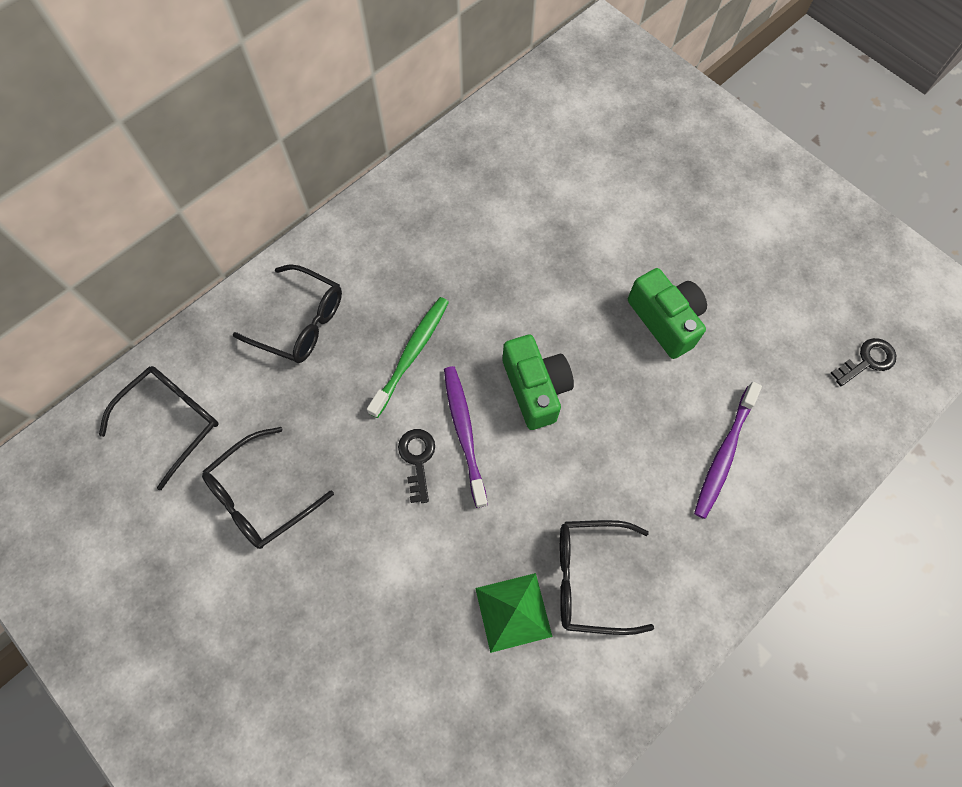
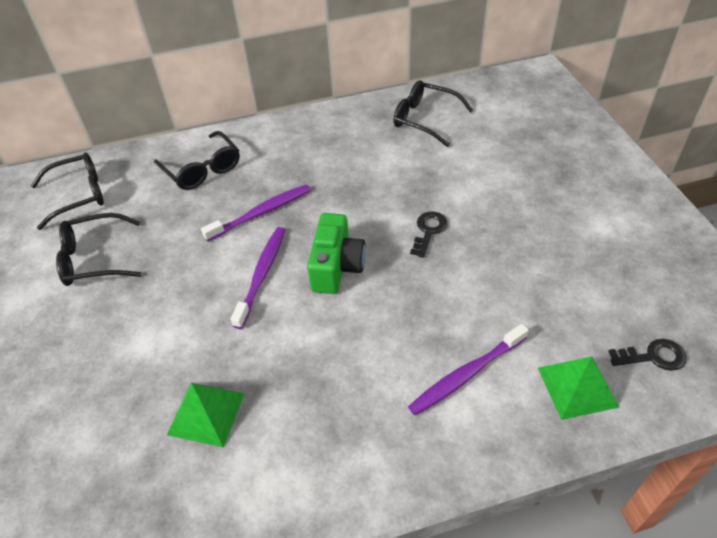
camera: 30 degrees right, 20 degrees down
(411, 354) = (261, 213): green toothbrush -> purple toothbrush
(417, 459) = (215, 278): black key -> black key (428, 231)
(590, 578) = (285, 417): black glasses -> black glasses (424, 119)
(665, 320) = (475, 259): green camera -> none
(821, 422) = (577, 387): none -> green pyramid

